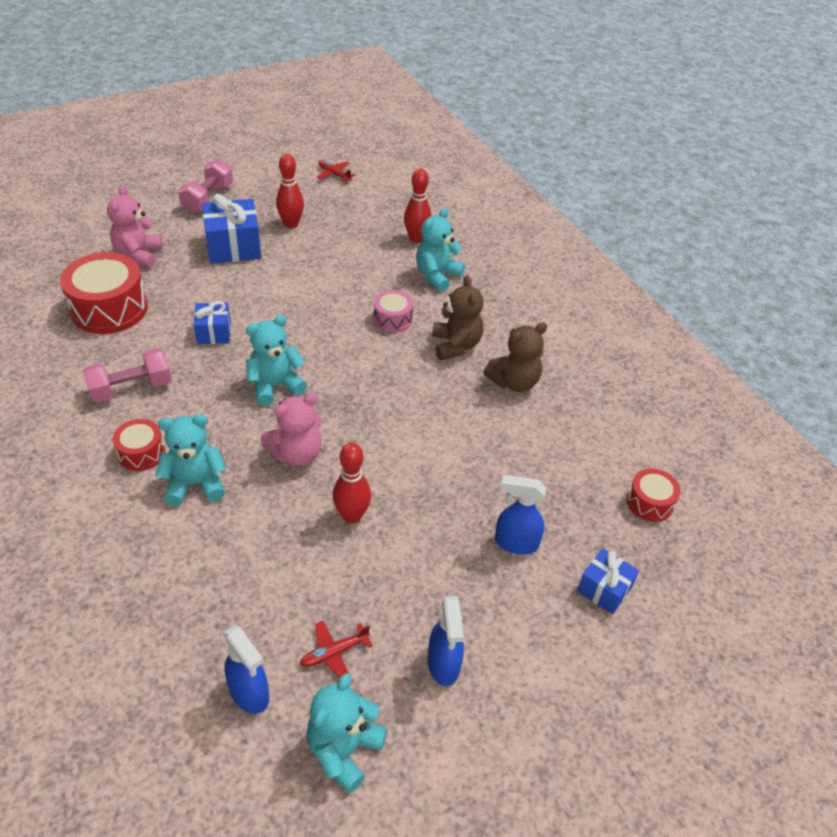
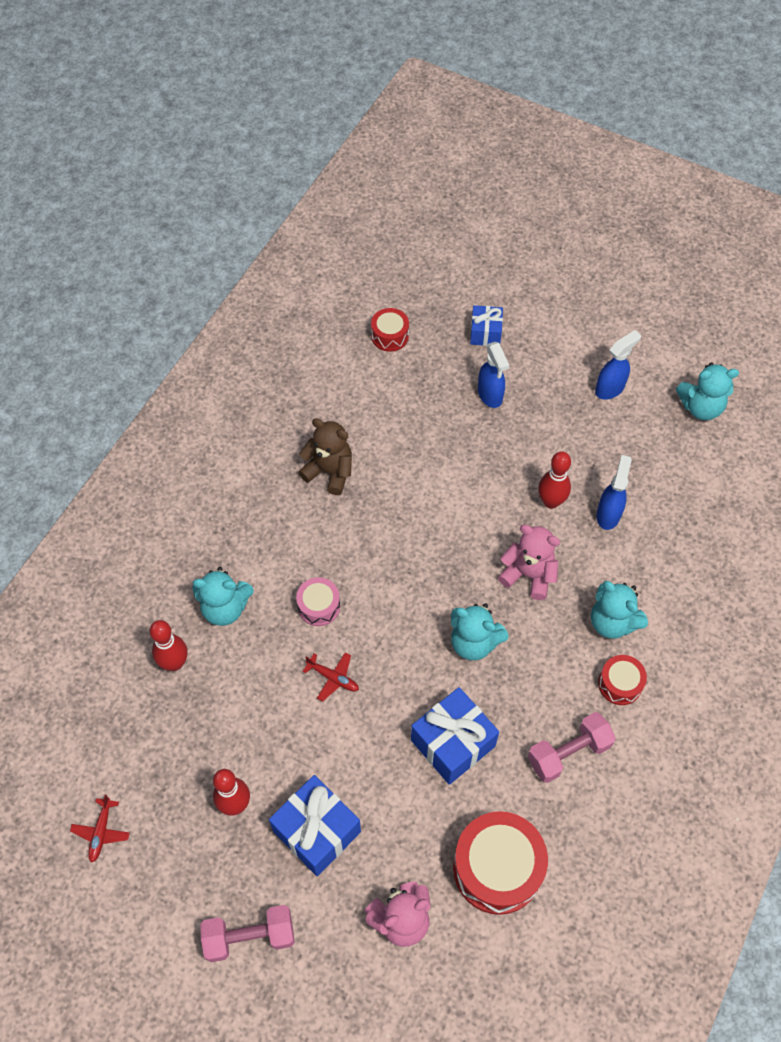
camera: 120 degrees left, 15 degrees up
(131, 388) = (568, 753): pink dumbbell -> pink dumbbell turned 60 degrees counterclockwise
(214, 333) = (453, 743): blue gift -> blue gift, size x1.69
(249, 694) = (716, 473): blue spray bottle -> blue spray bottle (608, 514)
(334, 653) = (654, 447): red plane -> red plane (333, 678)
(456, 345) = (316, 537): brown teddy bear -> none

